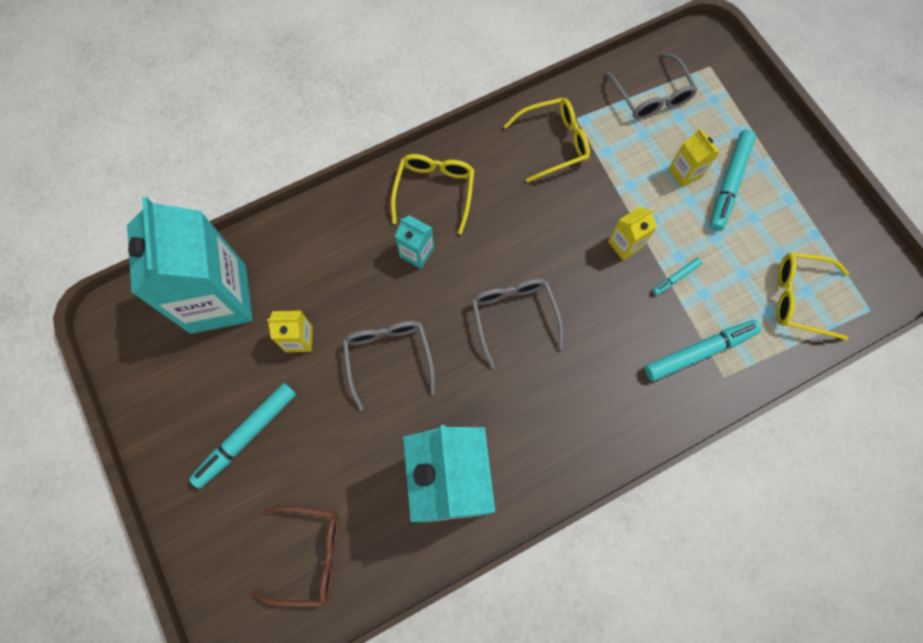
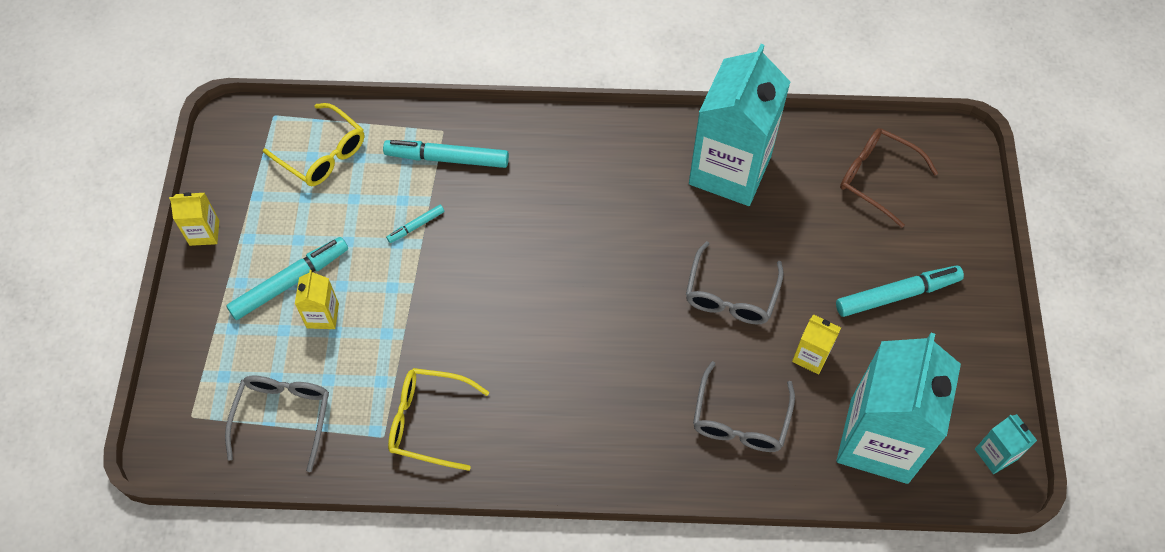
camera: 150 degrees left, 10 degrees down
(417, 252) = (648, 380): turquoise carton -> turquoise carton (995, 454)
(434, 191) = (591, 436): yellow glasses -> none
(514, 316) = (590, 271): grey glasses -> grey glasses (740, 420)
(625, 244) = (438, 279): yellow carton -> yellow carton (204, 233)
(675, 278) = (416, 226): turquoise marker -> turquoise marker turned 150 degrees clockwise

